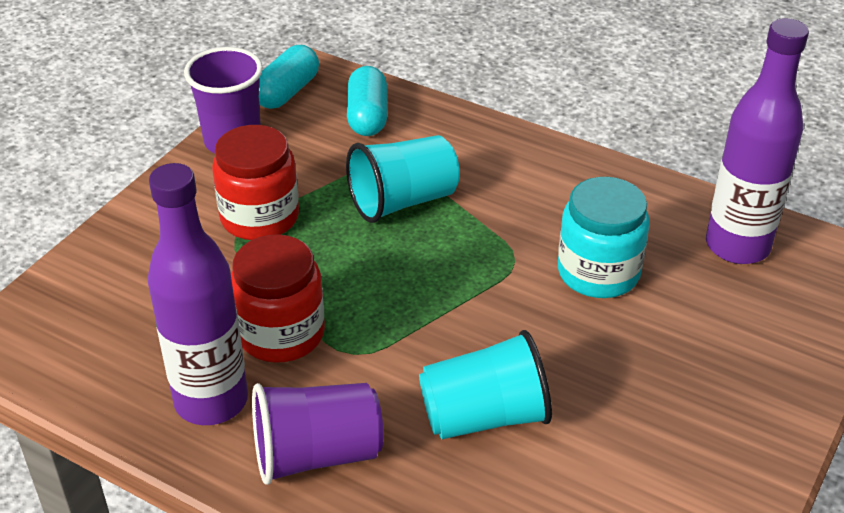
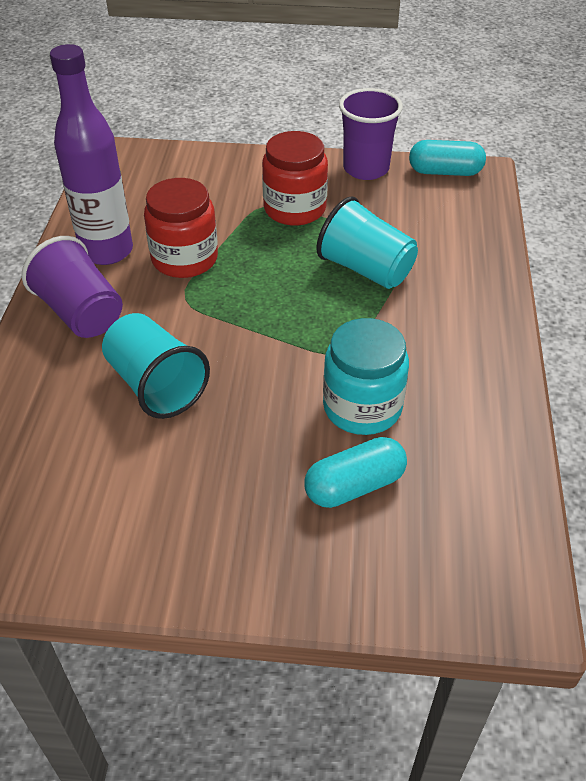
camera: 65 degrees right, 5 degrees up
(367, 116) = (452, 219): turquoise capsule -> turquoise capsule (354, 485)
(737, 246) = (470, 498): purple bottle -> none

